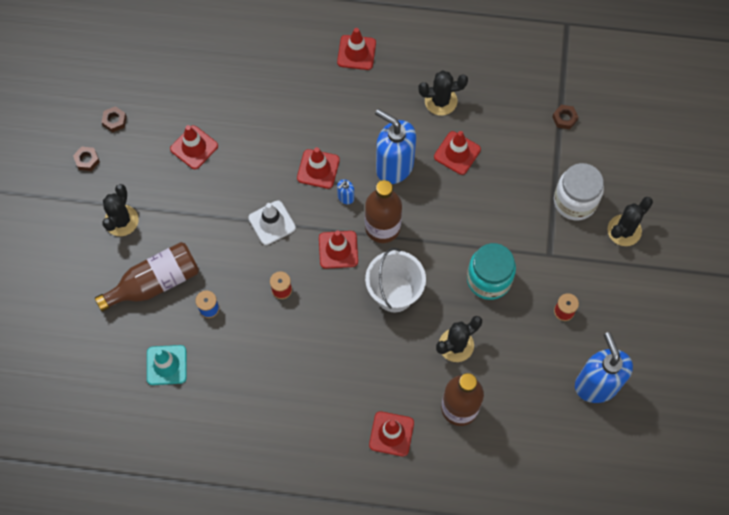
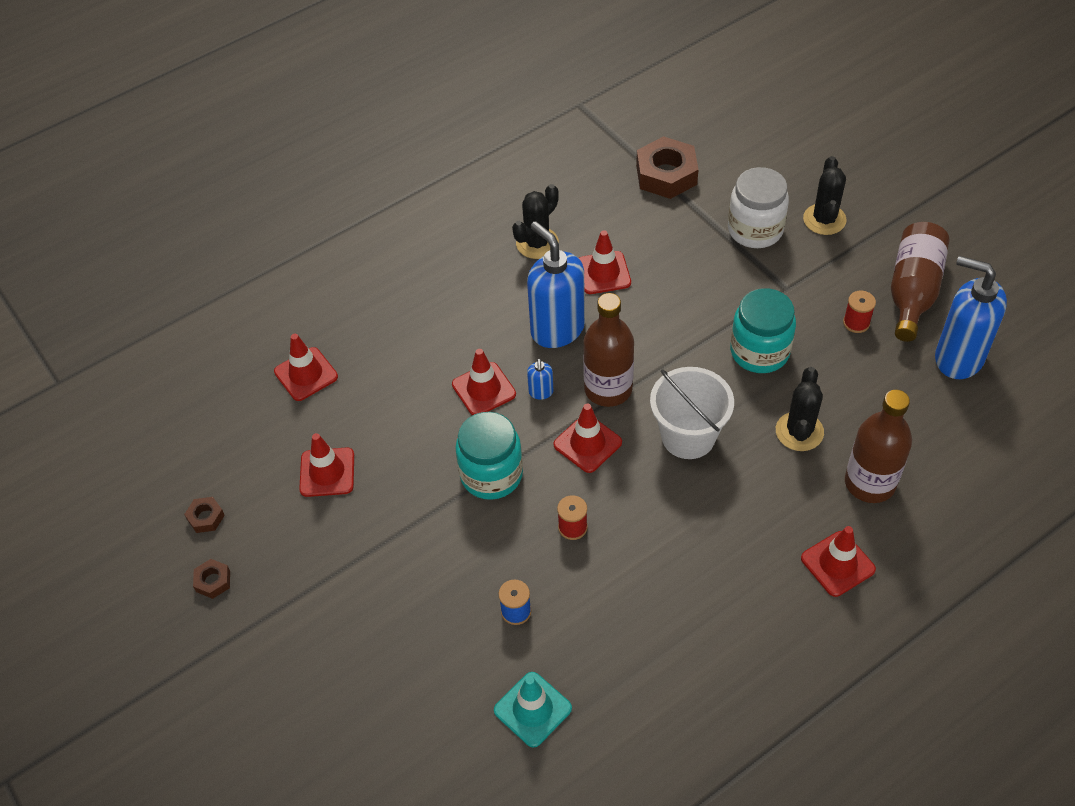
camera: 40 degrees left, 15 degrees down
(121, 220) = (320, 608): black cactus -> none
(155, 282) = (427, 637): brown bottle -> brown bottle (912, 291)
(272, 223) = (491, 475): white traffic cone -> turquoise jar
(356, 52) = (407, 264): red traffic cone -> red traffic cone (306, 374)
(394, 166) = (557, 329): blue soap dispenser -> blue soap dispenser turned 60 degrees clockwise
(564, 118) = (666, 175): brown nut -> brown nut, size x2.10

